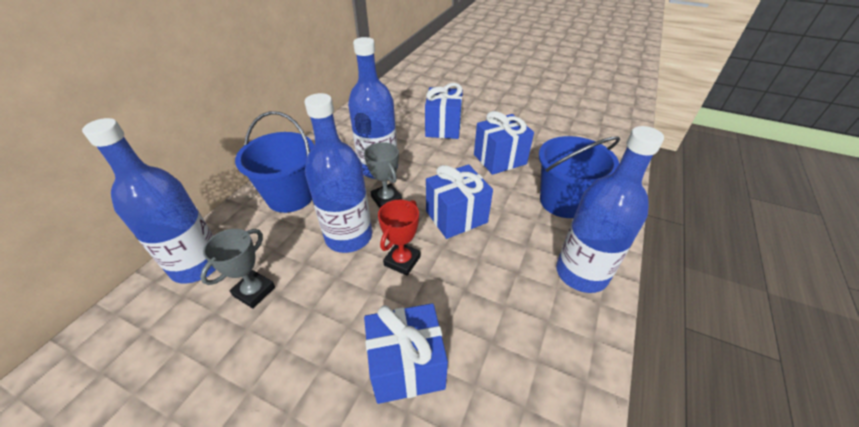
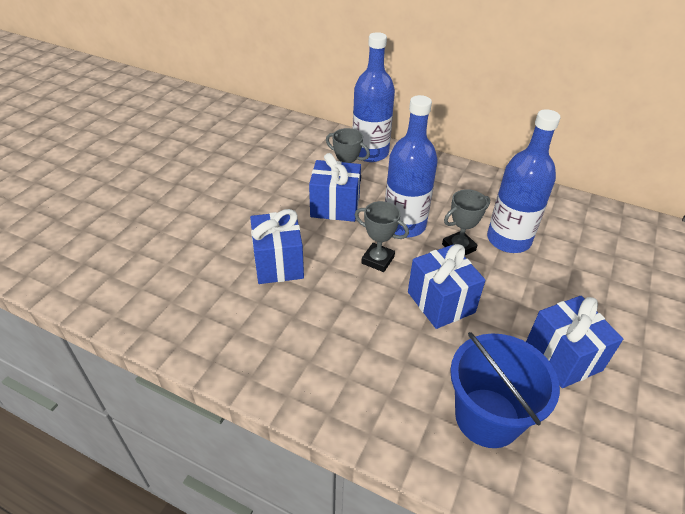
camera: 90 degrees right, 0 degrees up
(290, 196) = (450, 185): blue bucket -> none
(402, 261) = (377, 260): red trophy -> grey trophy
(443, 128) = (618, 299): blue gift -> blue gift (335, 207)
(581, 273) = (366, 405): blue bottle -> none

